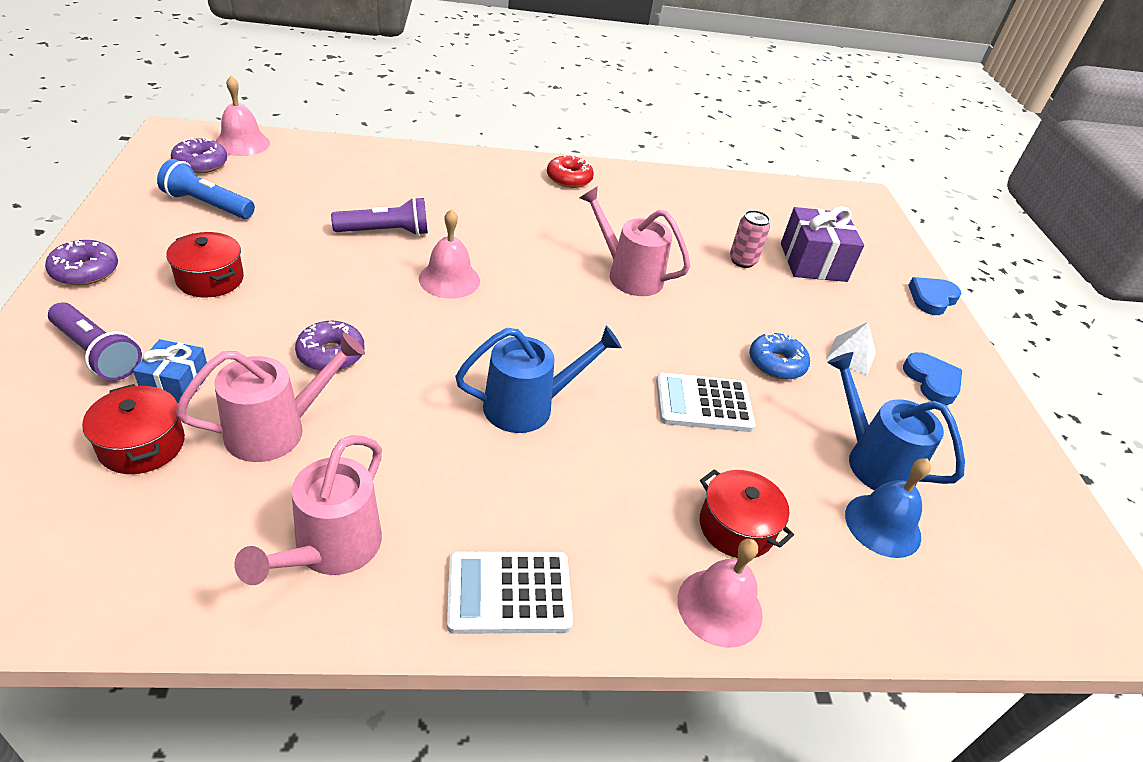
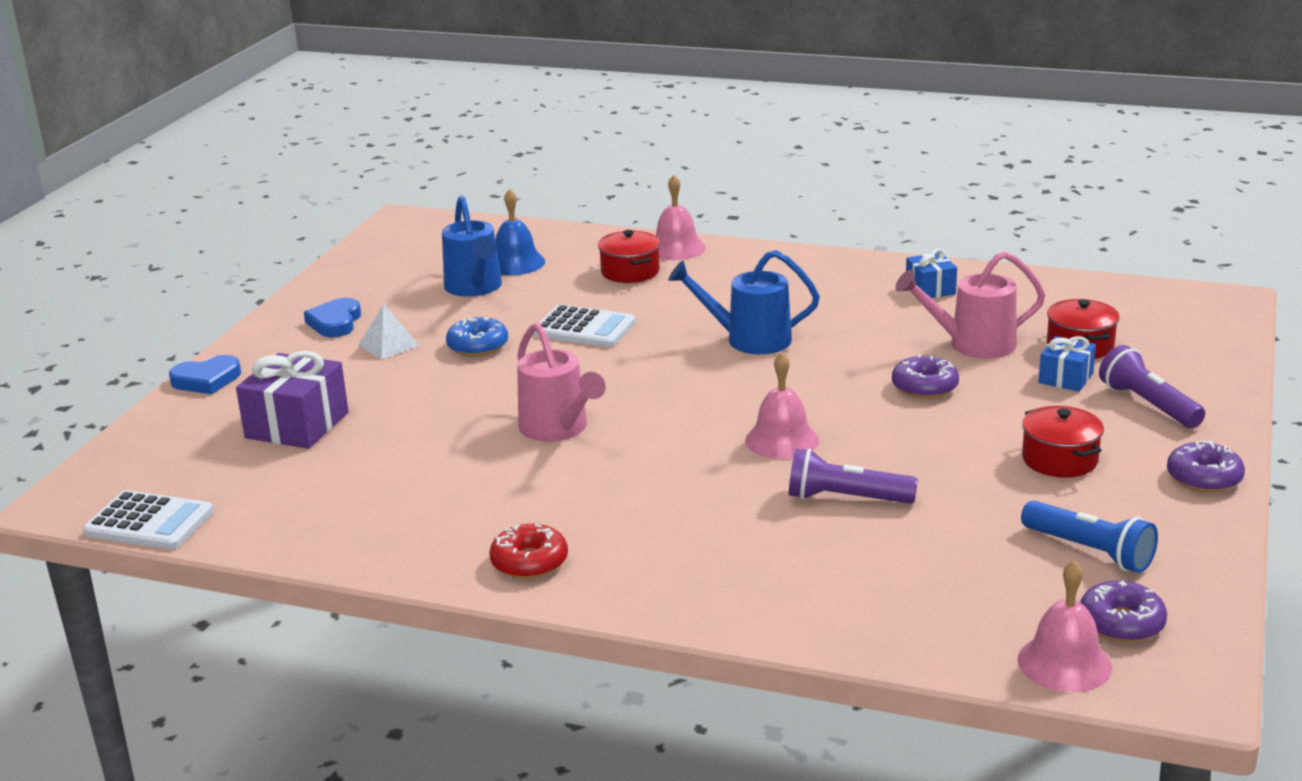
camera: 150 degrees left, 15 degrees down
(330, 550) = (930, 289): pink watering can -> blue gift
(509, 593) = (813, 264): white calculator -> white calculator (149, 522)
(742, 261) = (391, 433): pink can -> none

